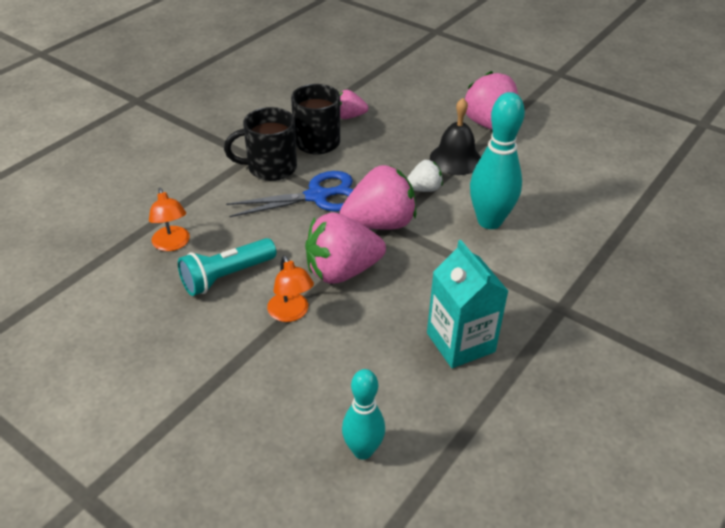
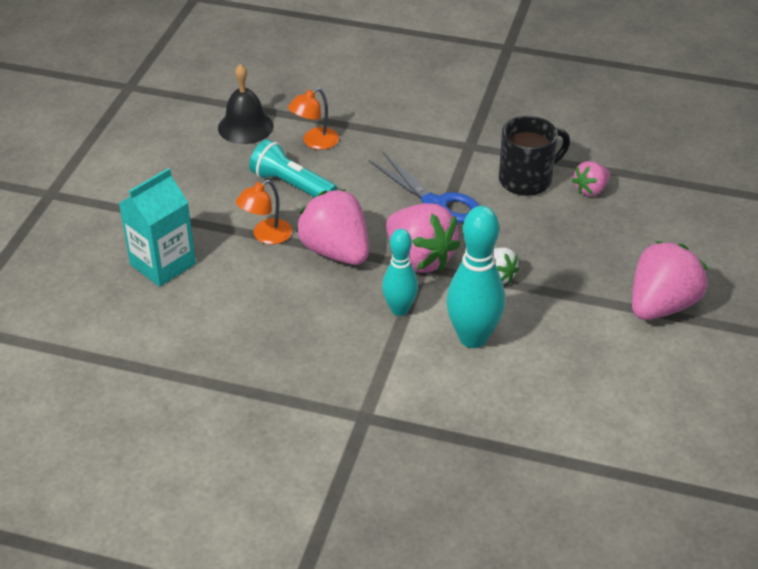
camera: 70 degrees right, 0 degrees up
(270, 168) = (459, 163): black mug -> none
(349, 116) = (590, 190): pink strawberry -> pink strawberry turned 105 degrees counterclockwise
(363, 450) = (136, 317): turquoise bowling pin -> turquoise bowling pin (399, 309)
(455, 159) = (569, 289): black bell -> black bell (245, 127)
(460, 342) = (281, 351): turquoise carton -> turquoise carton (163, 264)

